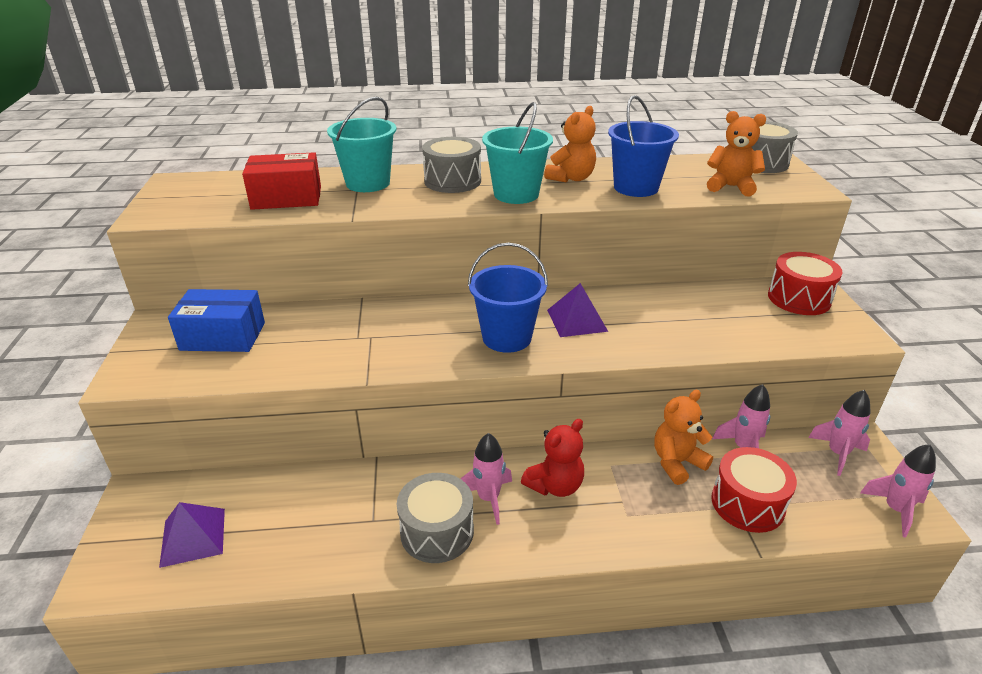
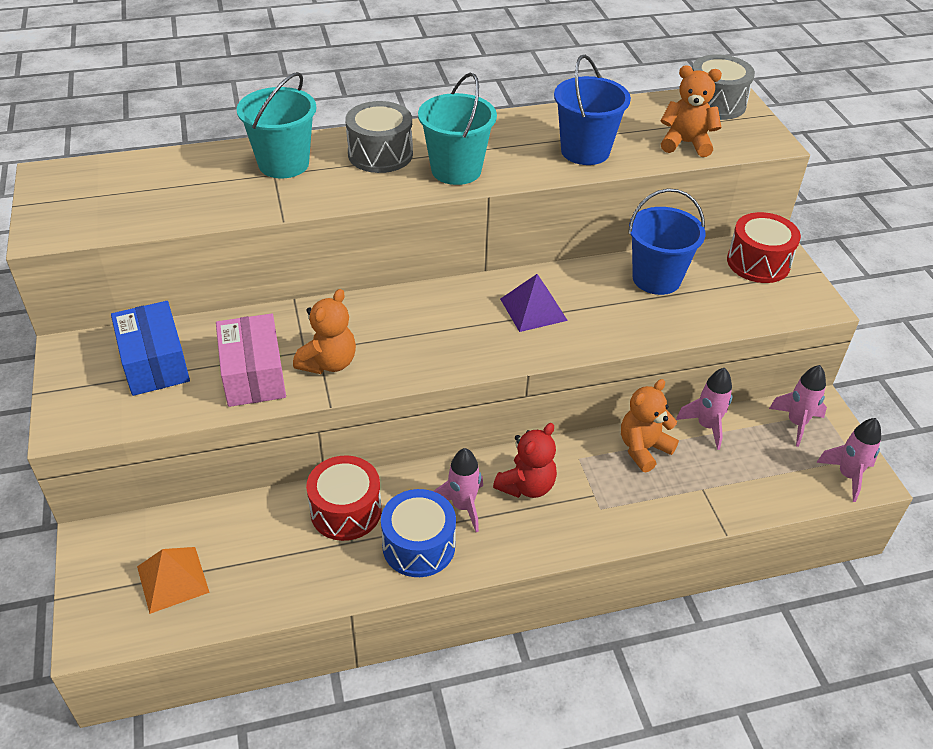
camera: 10 degrees left, 10 degrees up
(193, 537) = (173, 579): purple pyramid -> orange pyramid
(223, 336) = (154, 363): blue box -> blue box turned 75 degrees clockwise
(286, 198) = (196, 193): red box -> none
(305, 352) = (253, 375): none -> pink box
(437, 532) = (418, 546): grey drum -> blue drum
(507, 337) = (464, 337): blue bucket -> blue bucket (656, 278)
(571, 178) = (512, 141): orange teddy bear -> orange teddy bear (328, 363)
(747, 503) = (713, 484): red drum -> red drum (346, 511)

